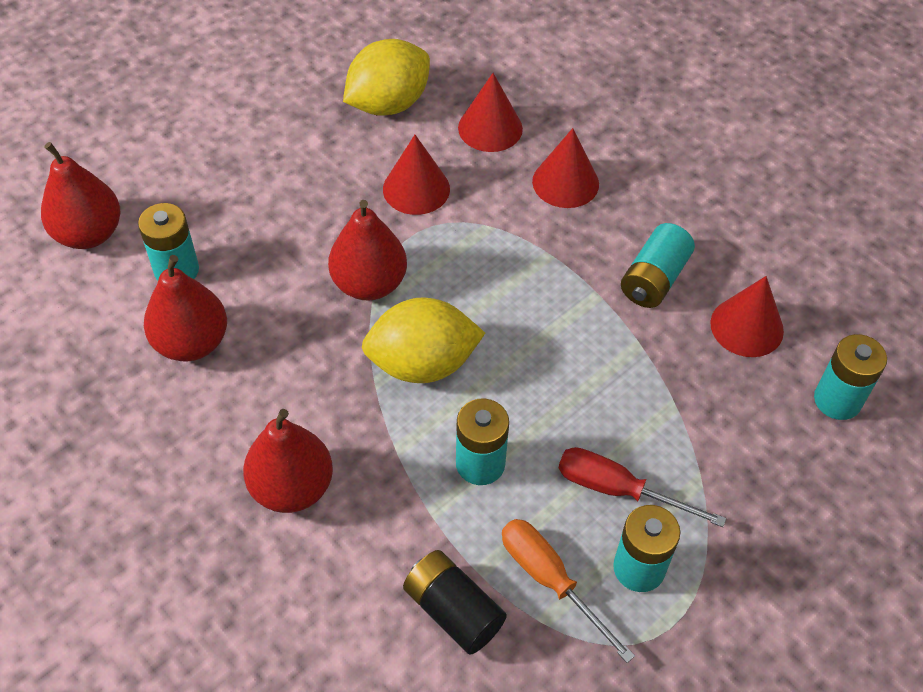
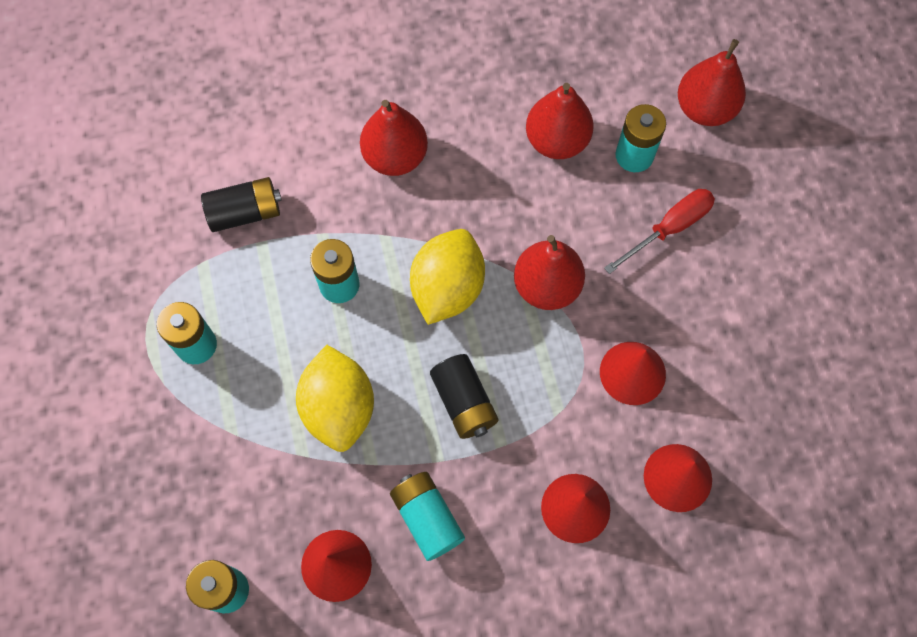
camera: 120 degrees right, 15 degrees up
(388, 104) = (753, 401): yellow lemon -> yellow lemon (339, 408)
(530, 299) = (464, 402): none -> black battery
(550, 580) = (226, 282): orange screwdriver -> none
(618, 490) = (260, 367): red screwdriver -> red screwdriver (669, 228)

